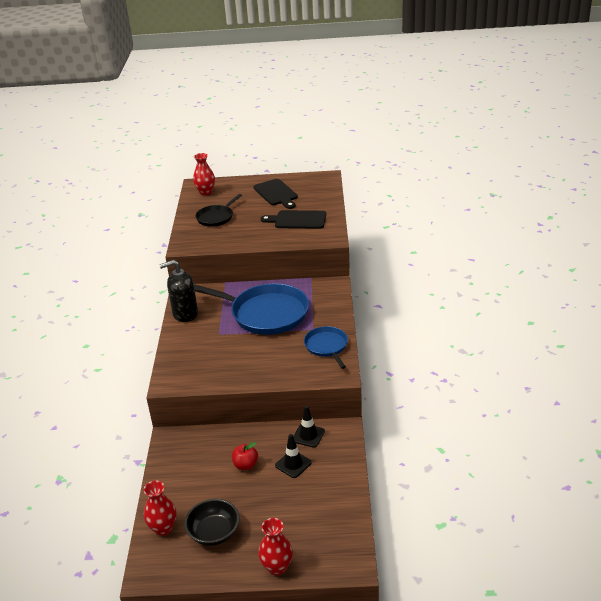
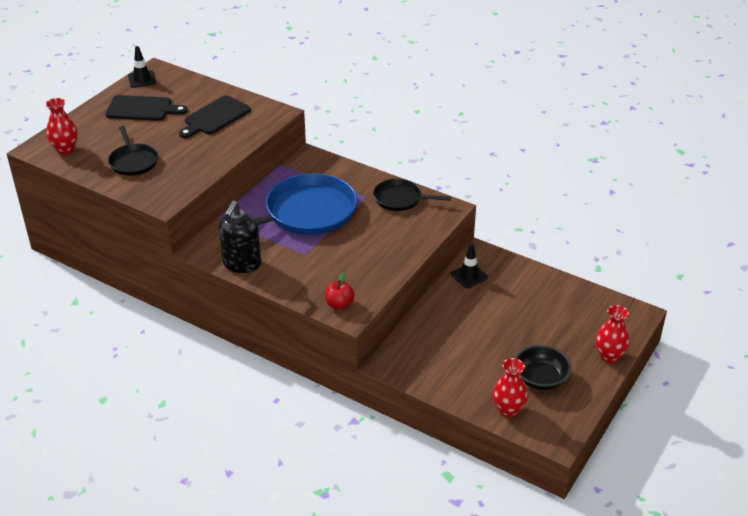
camera: 60 degrees left, 5 degrees up
(245, 465) = (472, 328): red apple -> red apple (339, 304)
(293, 464) = (497, 299): black traffic cone -> black traffic cone (142, 79)
(327, 346) = (400, 199): blue pan -> black pan

